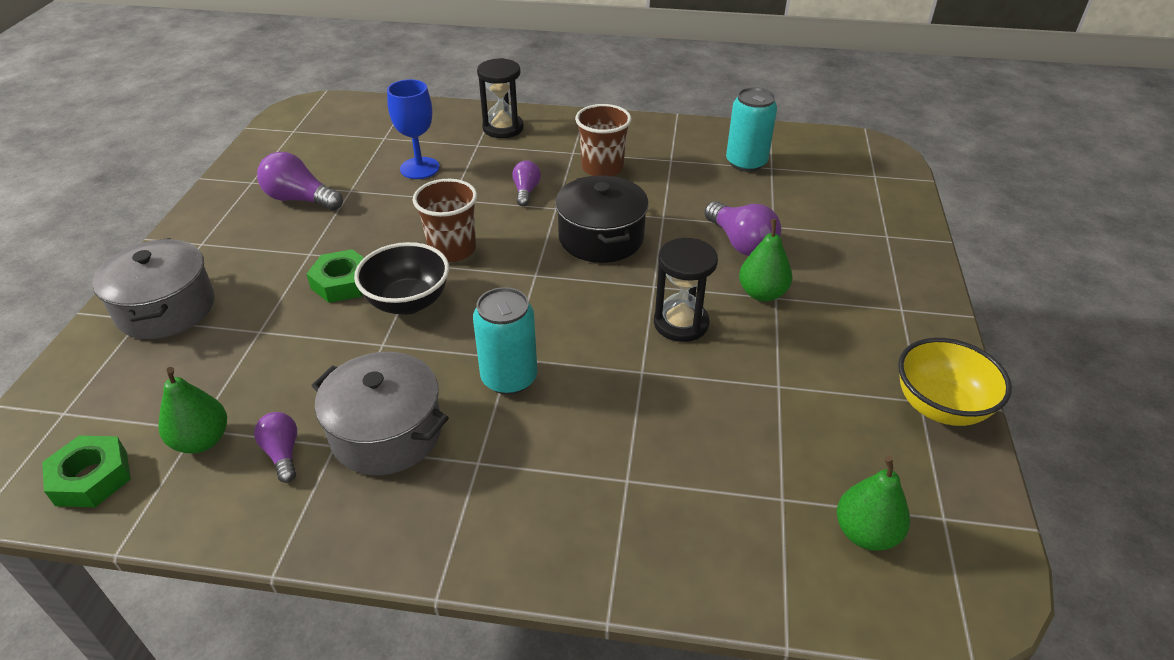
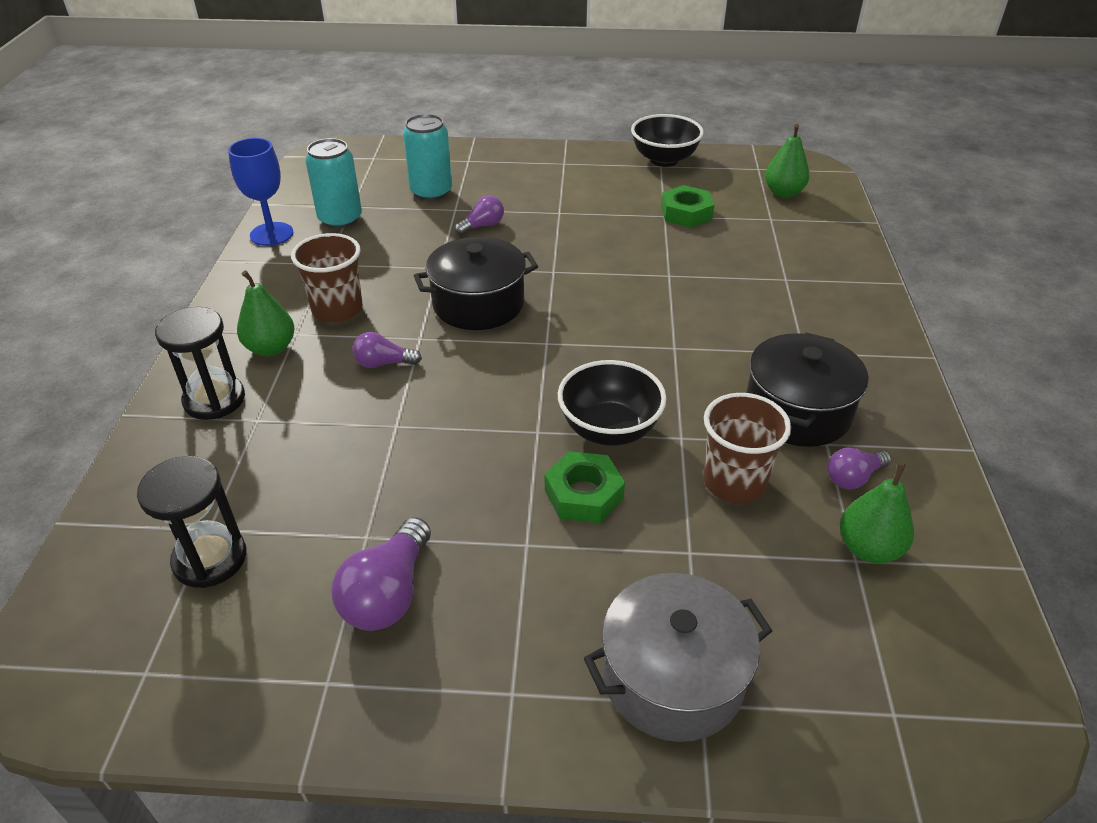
camera: 95 degrees left, 0 degrees up
(91, 478) = (961, 631): green nut -> green nut (686, 213)
(386, 433) = (797, 411): grey pot -> black pot
(419, 168) = (313, 469): blue goblet -> blue goblet (271, 234)
(452, 249) = (507, 409): brown cup -> brown cup (734, 482)
(509, 378) = (701, 345): turquoise can -> turquoise can (431, 192)
(681, 323) = (603, 257): black hourglass -> black hourglass (210, 559)
(741, 243) = (482, 226): purple light bulb -> purple light bulb, size x0.60
(762, 293) = (555, 218): green pear -> green pear (271, 348)
(940, 407) = (664, 160): yellow bowl -> black bowl

